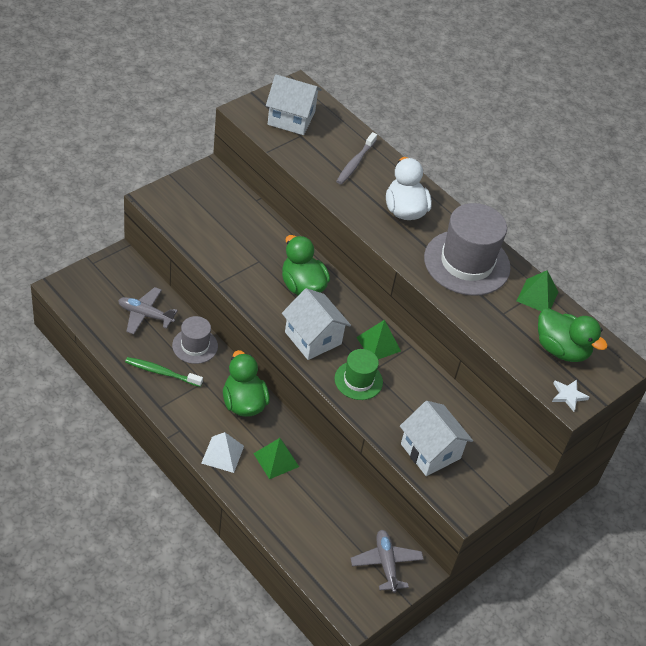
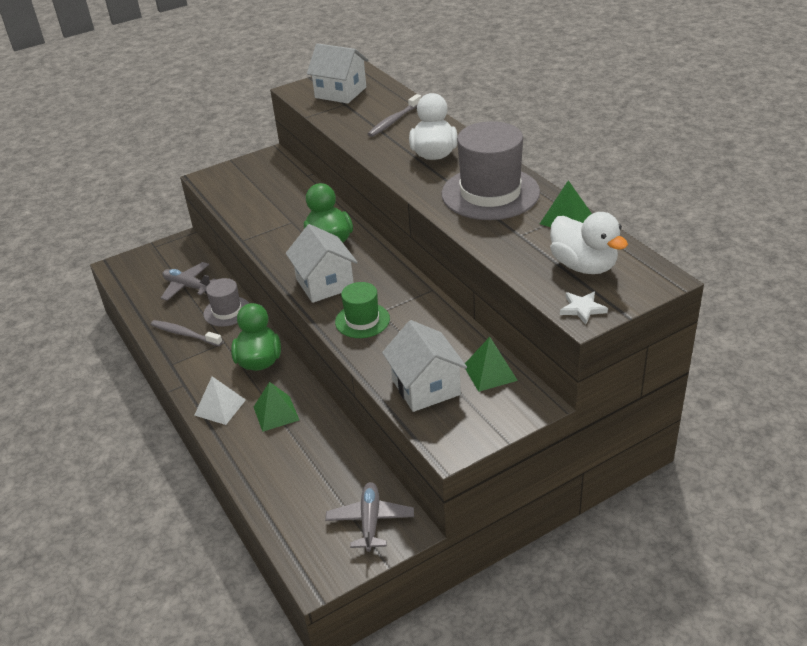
camera: 20 degrees right, 10 degrees down
(161, 372) = (184, 334): green toothbrush -> grey toothbrush
(378, 344) = (395, 288): green pyramid -> green pyramid (490, 372)
(561, 349) = (584, 266): green duck -> white duck

